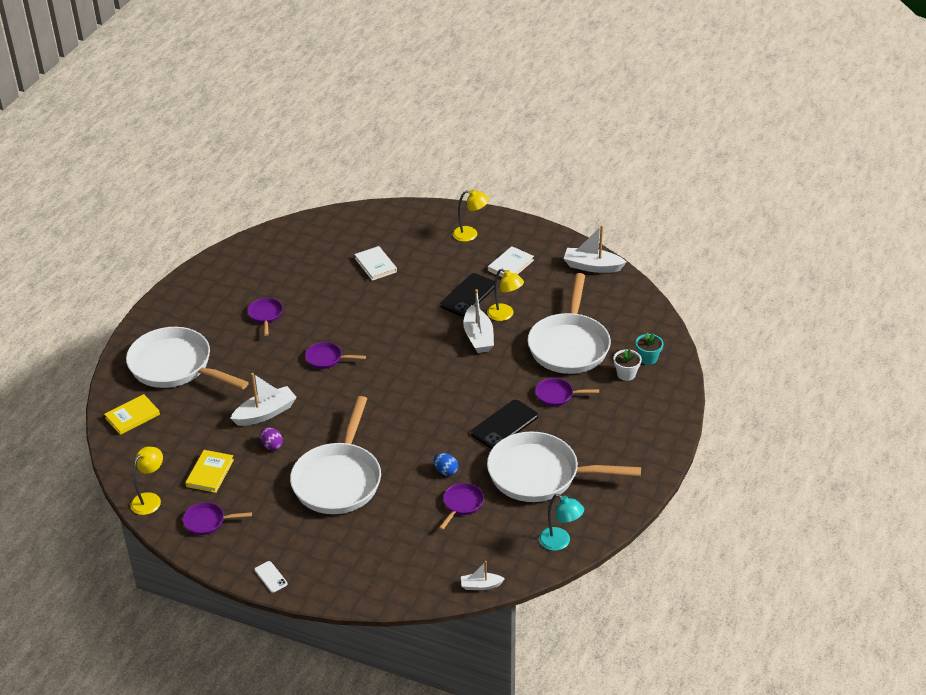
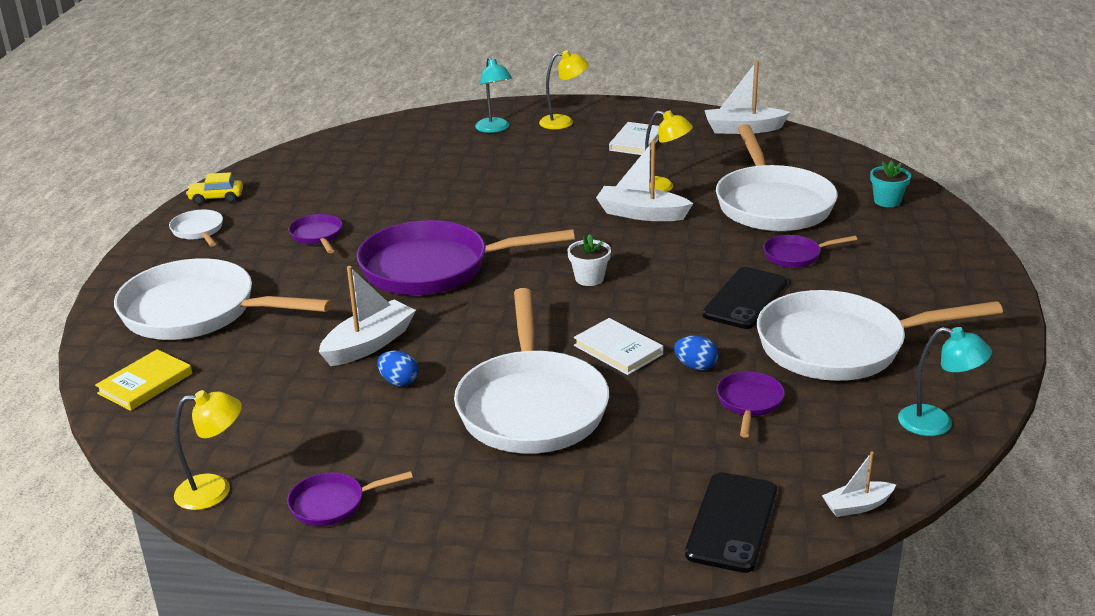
camera: 15 degrees left, 10 degrees down
(150, 499) = (215, 490): yellow lamp -> yellow lamp turned 60 degrees clockwise
(194, 296) = (198, 231): none -> white pan
(210, 473) = (309, 435): yellow book -> none
(213, 267) = (216, 198): none -> yellow car
(271, 577) = (486, 565): white phone -> none
(272, 445) = (399, 382): purple egg -> blue egg
(326, 359) = (434, 268): purple pan -> purple pan, size x2.27
(375, 265) = (452, 165): white book -> white book (618, 350)
(419, 232) = (494, 129): none -> turquoise lamp
(468, 295) = (599, 176): black phone -> black phone (732, 522)
(478, 337) = (641, 214): white boat -> white boat turned 135 degrees clockwise
(626, 374) = (872, 220): white flower pot -> white flower pot (589, 278)

